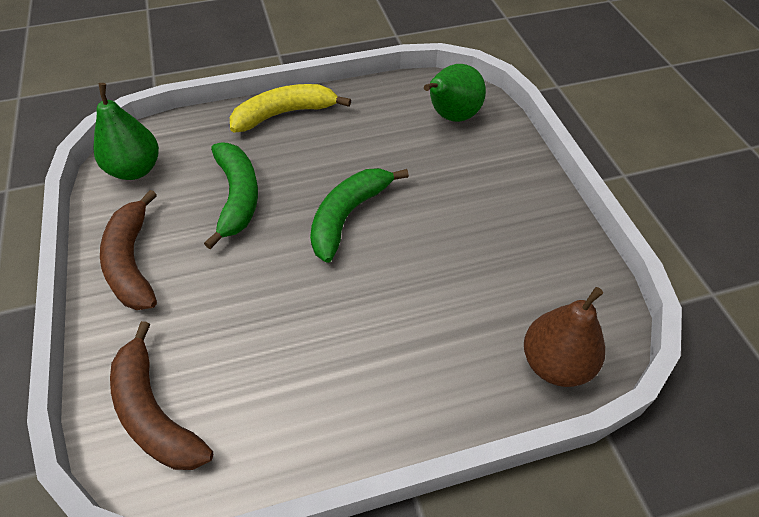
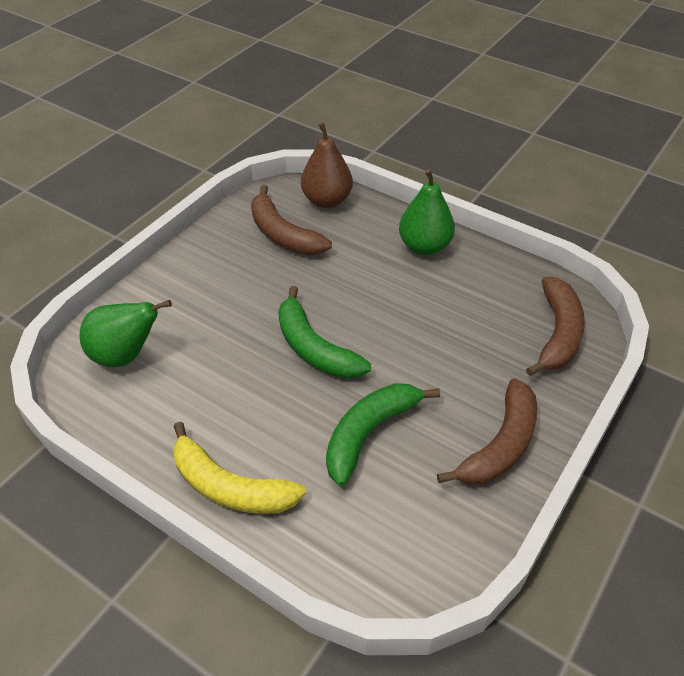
camera: 130 degrees left, 5 degrees down
(135, 170) = (425, 547): green pear -> green pear (424, 246)
(347, 216) = (314, 348): green banana -> green banana turned 60 degrees clockwise
(521, 284) = (283, 234): none -> brown banana

